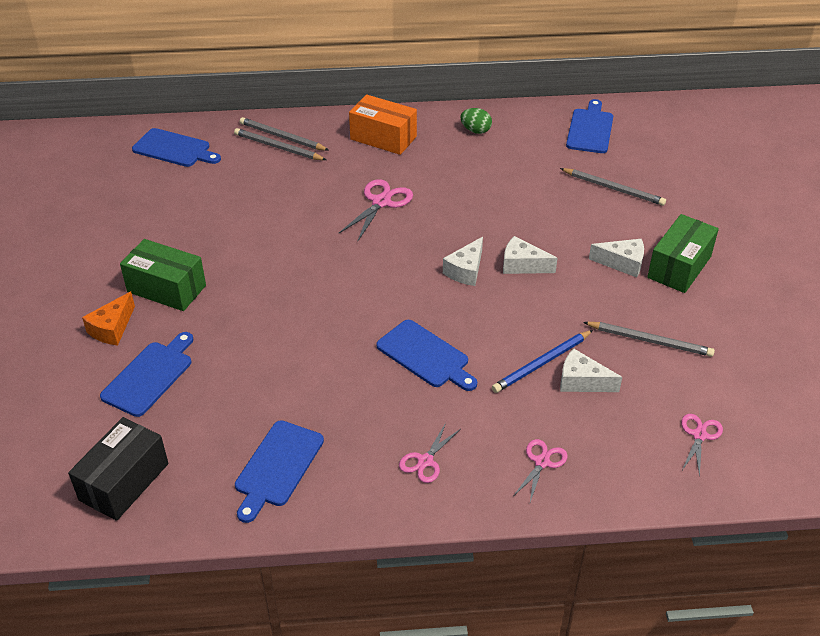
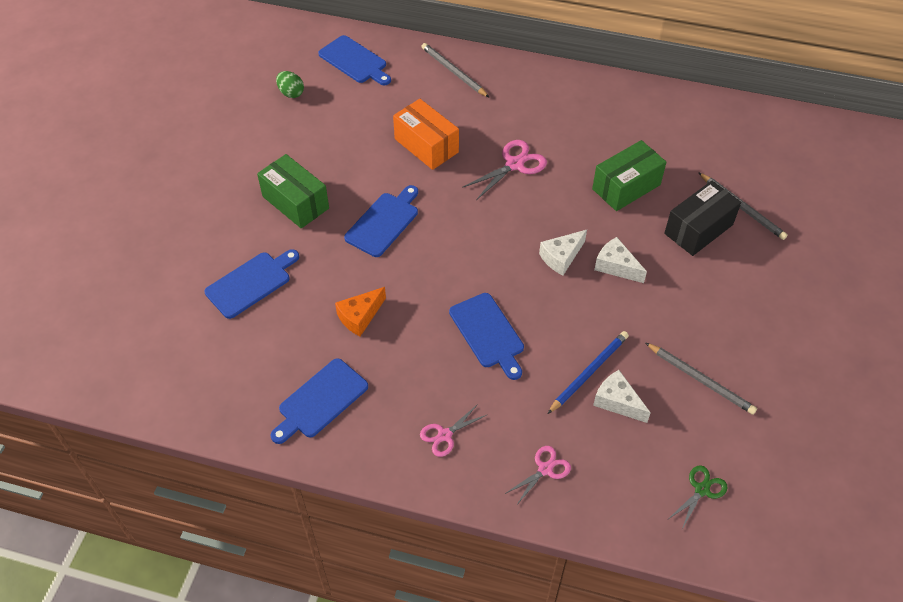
camera: 20 degrees right, 10 degrees up
(112, 328) = (238, 228): orange cheese -> orange cheese (360, 316)
(124, 482) = (196, 375): black box -> black box (698, 229)
(278, 147) = (445, 82): grey pencil -> none
(383, 138) = (545, 95): orange box -> orange box (426, 145)
(475, 130) = (636, 109): green egg -> green egg (291, 93)
(542, 363) = (589, 372): blue pencil -> blue pencil turned 150 degrees clockwise
(590, 129) = (749, 136): blue cutting board -> blue cutting board (384, 222)
(622, 263) = (713, 291): white cheese -> none
(679, 267) = (766, 311): green box -> green box (626, 187)
(699, 435) = (701, 490): pink scissors -> green scissors

